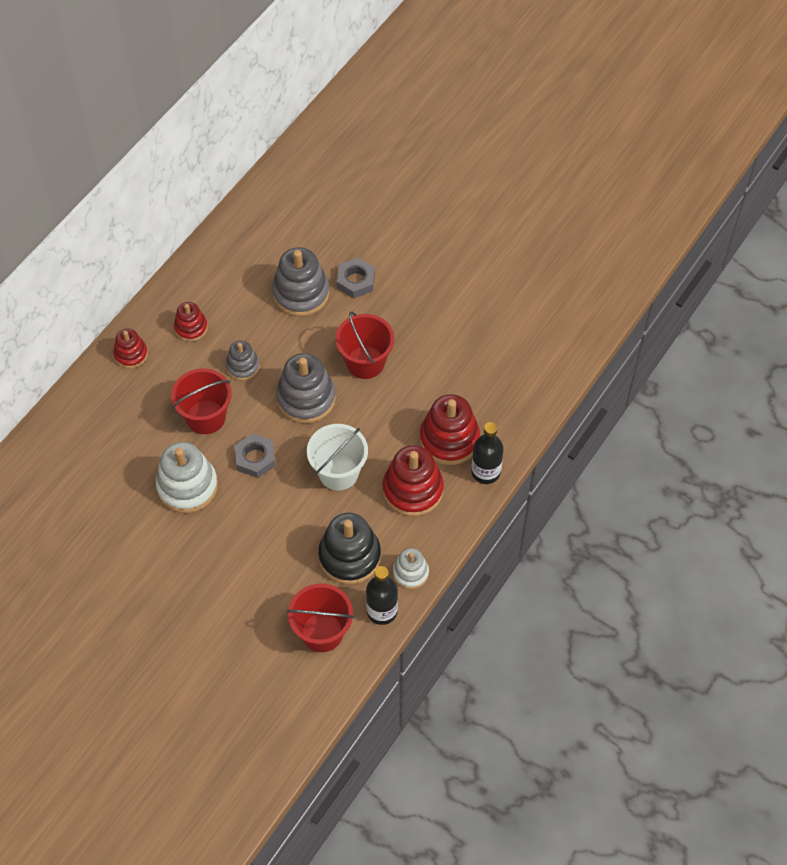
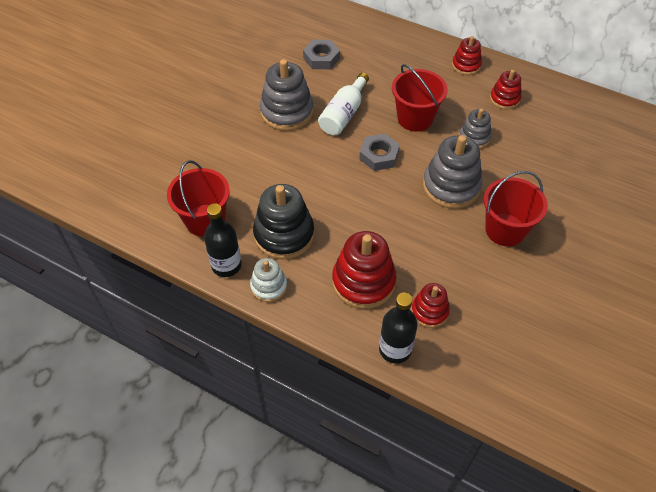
camera: 85 degrees right, 5 degrees down
(187, 486) = (344, 114): white stacking toy -> white bottle
(301, 293) = (569, 171): grey stacking toy -> grey stacking toy (287, 112)
(338, 472) = (374, 218): white bucket -> none
(355, 281) = (601, 214): grey nut -> grey nut (321, 58)
(449, 439) = (429, 311): red stacking toy -> red stacking toy, size x0.58

